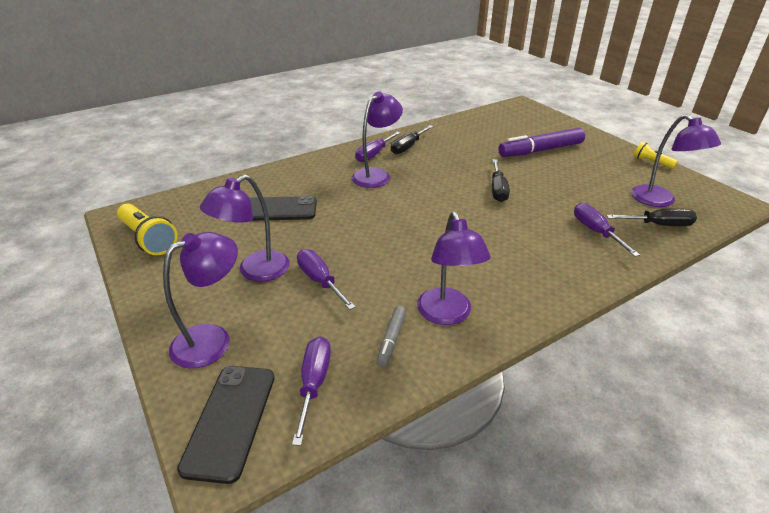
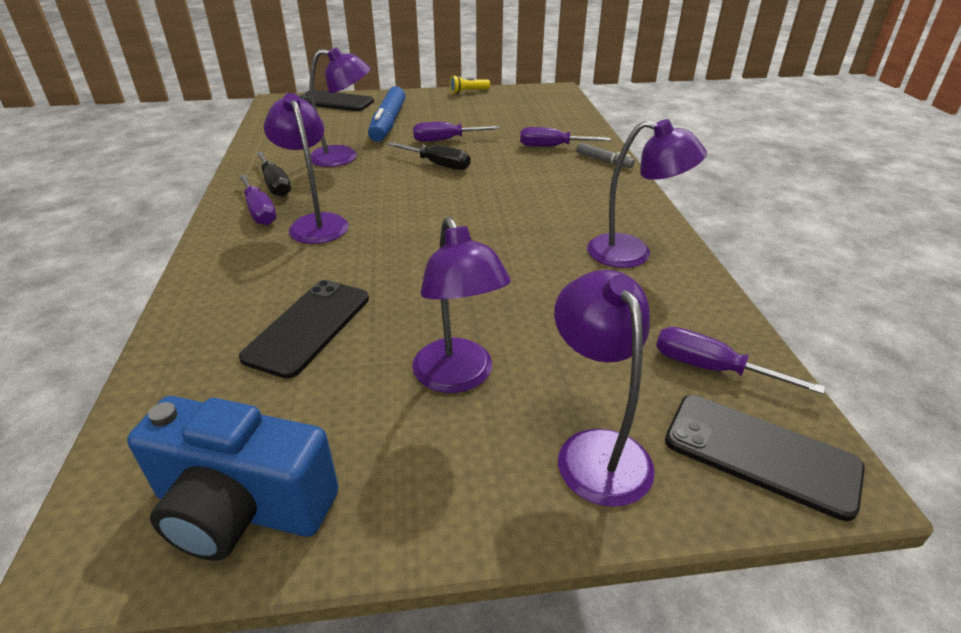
camera: 65 degrees left, 0 degrees up
(148, 239) = (242, 507): yellow flashlight -> blue camera
(320, 281) = (521, 322): purple screwdriver -> purple screwdriver (445, 140)
(391, 339) = (656, 296): grey marker -> grey marker (604, 160)
(540, 150) = (388, 123): purple marker -> blue marker
(547, 121) = (334, 102): none -> black phone
(658, 225) = (563, 122): black screwdriver -> none
(660, 201) = (530, 110): purple lamp -> purple lamp (344, 157)

